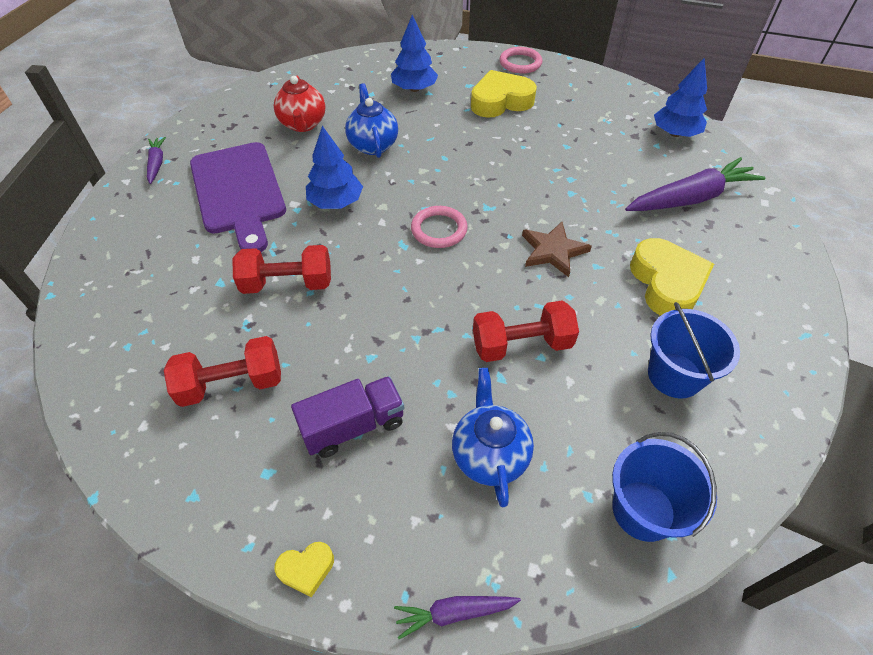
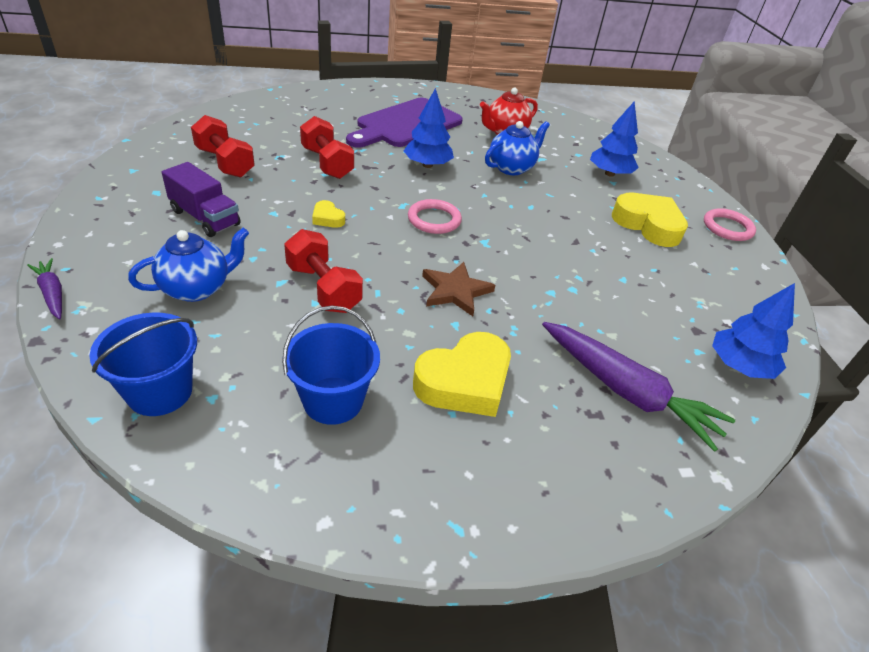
camera: 60 degrees right, 10 degrees down
(157, 164) = (409, 90): purple carrot -> none
(306, 569) = (83, 223): yellow heart -> yellow heart (327, 218)

